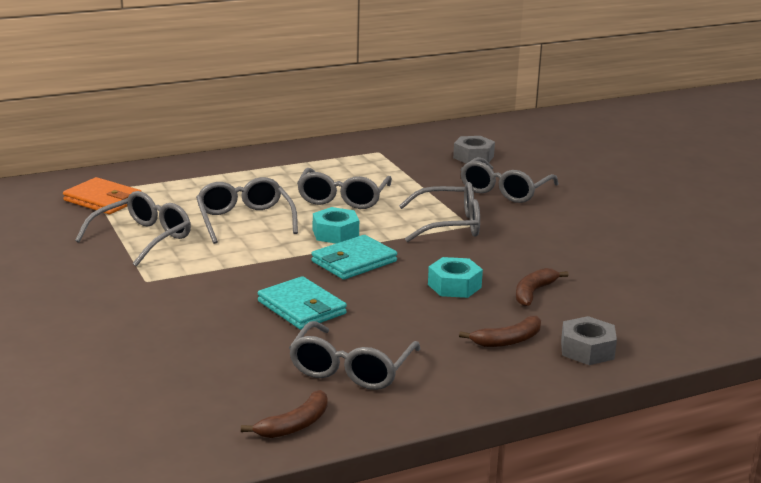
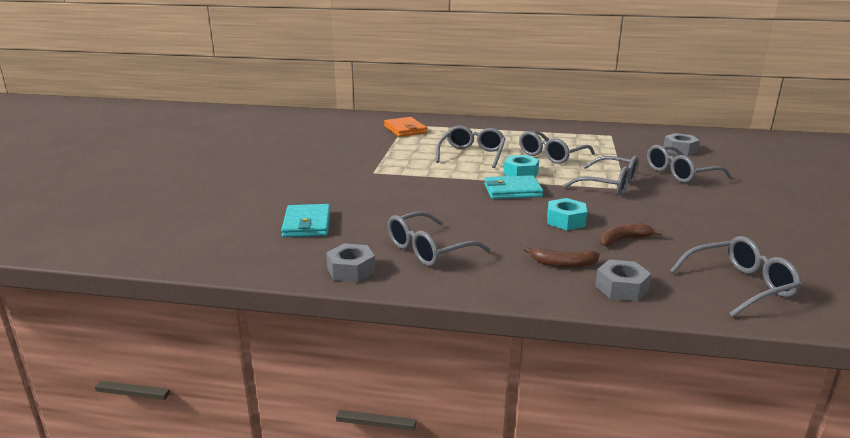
camera: 35 degrees right, 0 degrees up
(142, 238) = (400, 151): grey glasses -> grey glasses (739, 286)
(295, 425) = (351, 270): brown banana -> grey nut
(301, 307) = (444, 207): turquoise wallet -> turquoise wallet (307, 224)

